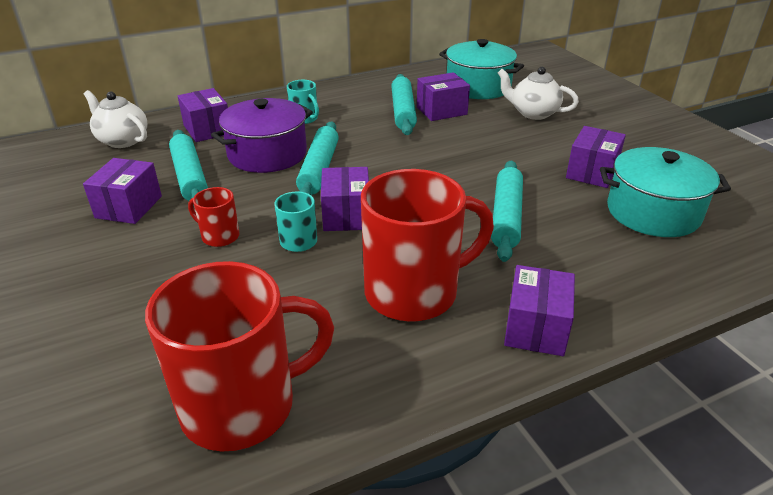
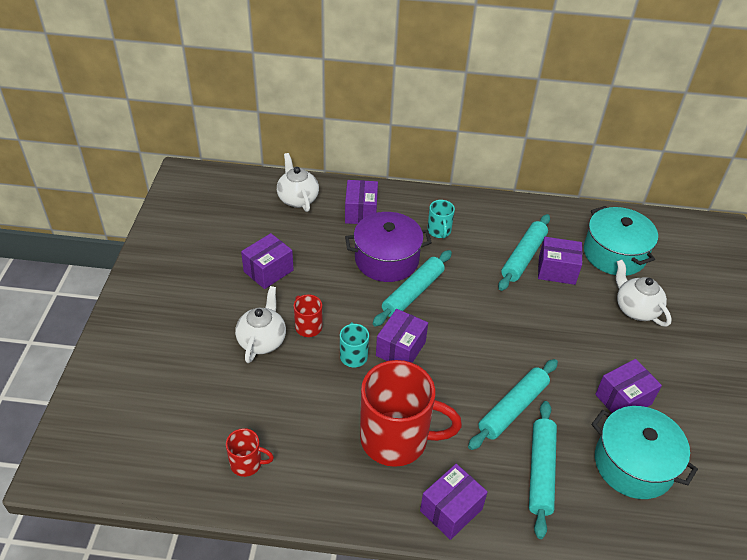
camera: 30 degrees right, 10 degrees up
(168, 270) = (262, 340): none -> white teapot
(189, 177) = (321, 259): turquoise rolling pin -> turquoise rolling pin (540, 471)
(242, 405) = (247, 463): red mug -> red mug, size x0.45

